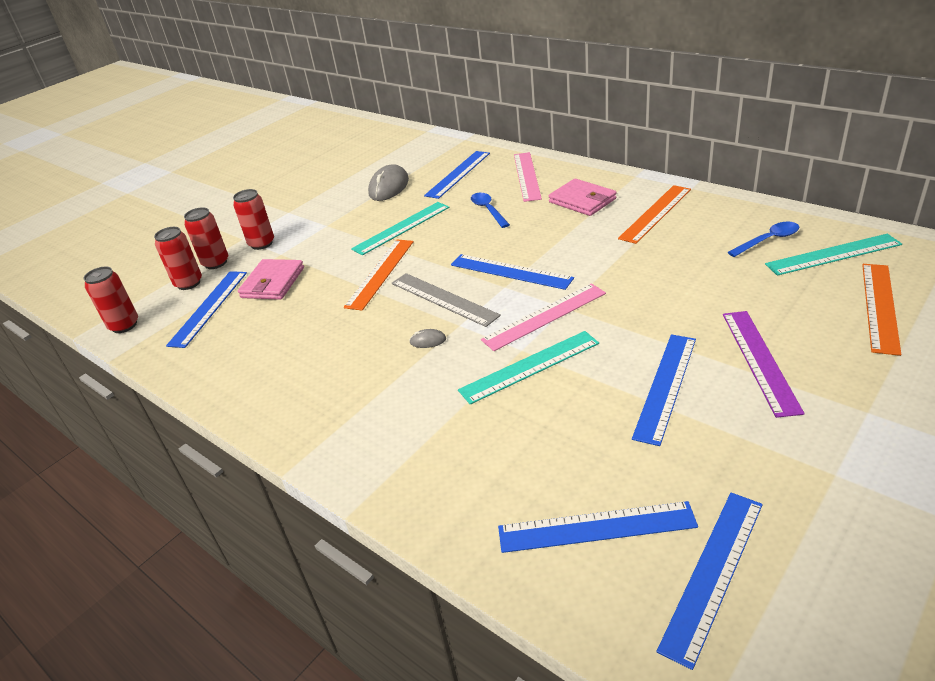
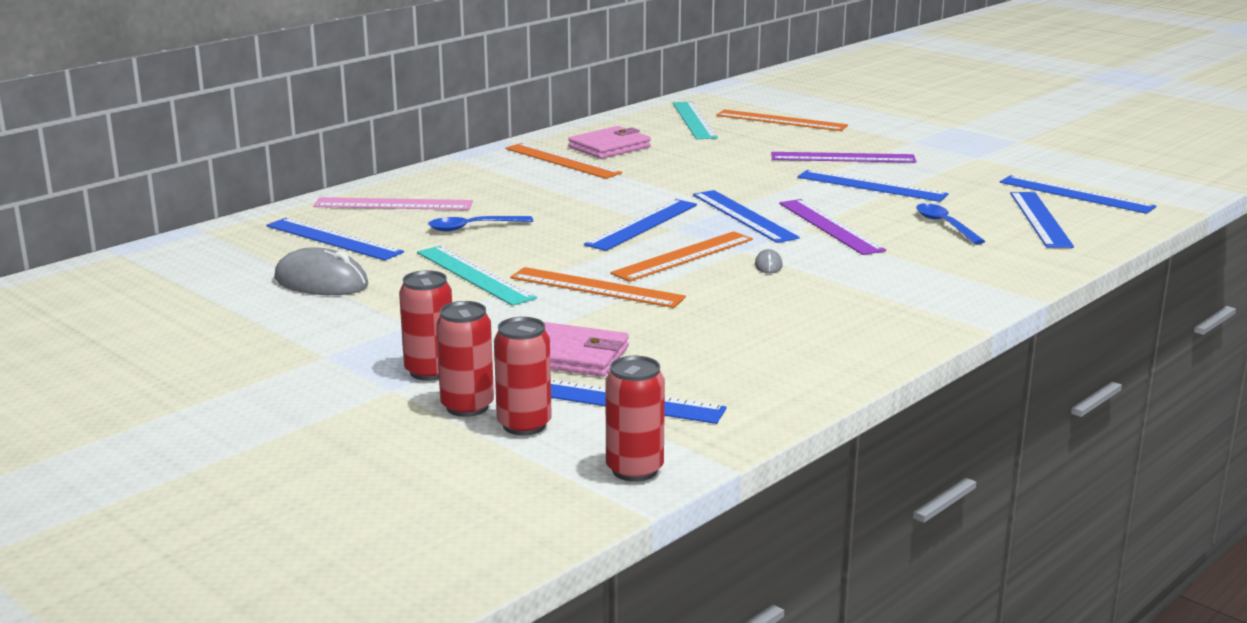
camera: 90 degrees left, 15 degrees down
(443, 299) = (683, 256): grey ruler -> orange ruler
(530, 367) = (830, 226): turquoise ruler -> purple ruler
(544, 316) = (743, 216): pink ruler -> blue ruler
(582, 200) = (497, 185): pink wallet -> pink wallet (609, 147)
(768, 240) = (654, 133): blue spoon -> blue spoon (944, 225)

